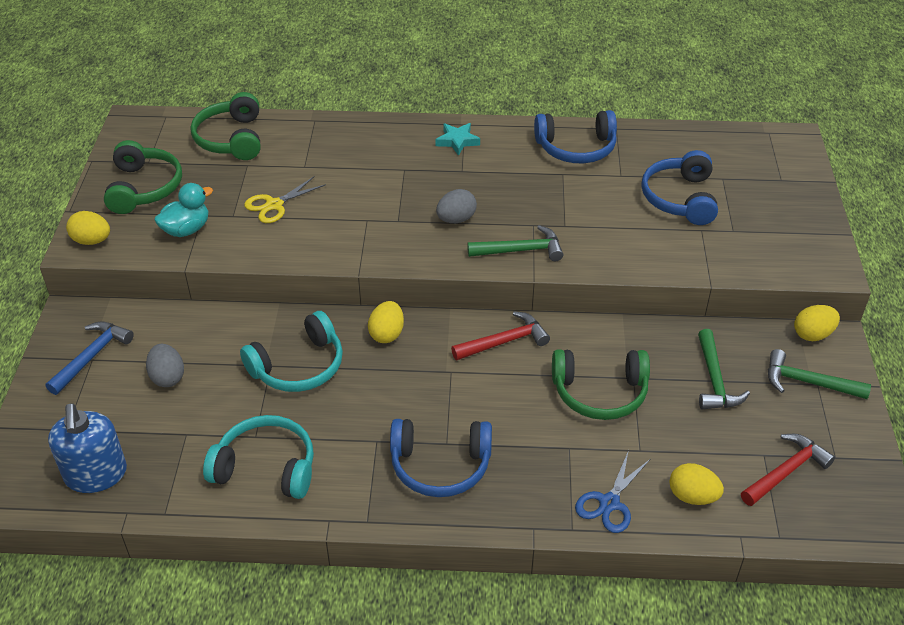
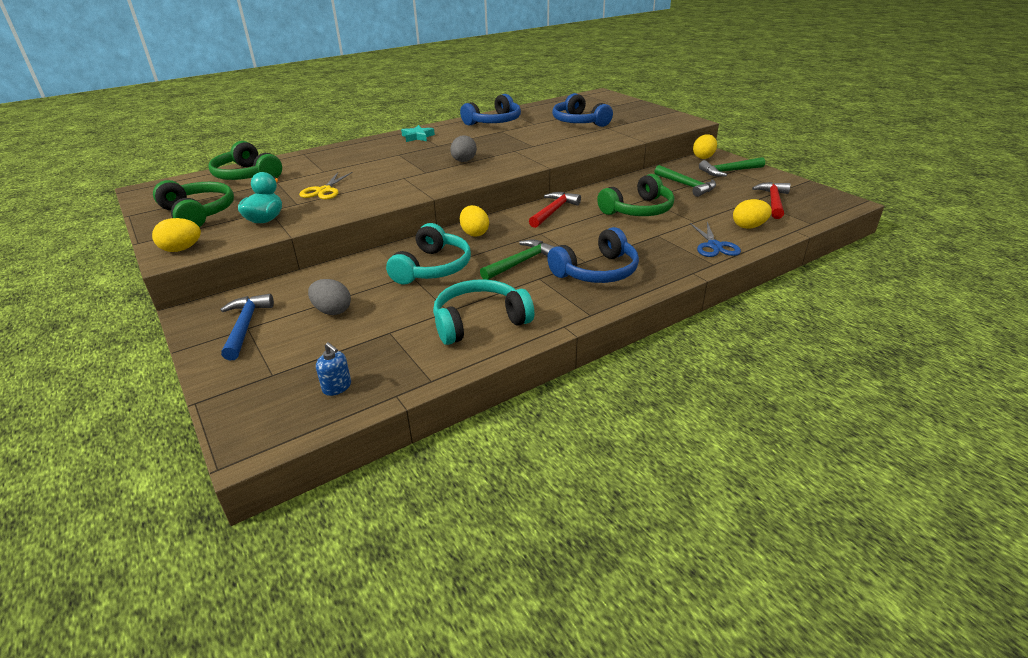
camera: 35 degrees left, 10 degrees down
(96, 474) = (337, 387): blue soap dispenser -> blue soap dispenser, size x0.48
(521, 250) = (523, 160): green hammer -> green hammer (521, 262)

